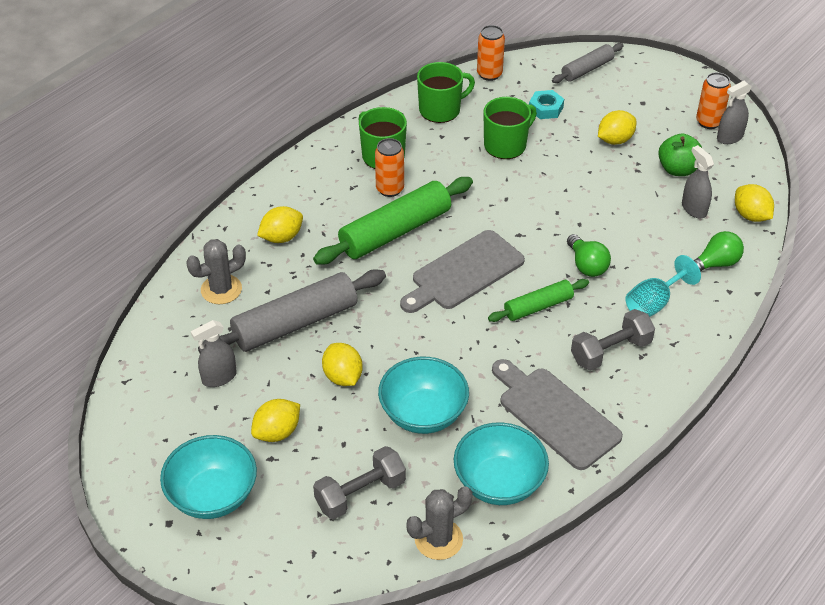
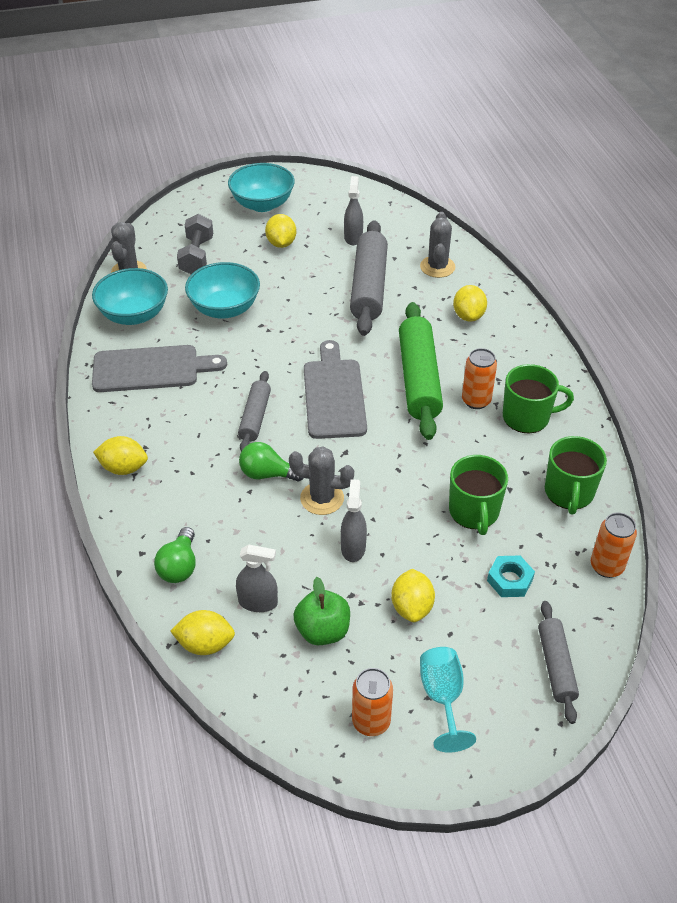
camera: 125 degrees right, 0 degrees up
(343, 377) = (296, 288): yellow lemon -> yellow lemon (124, 468)
(538, 307) = (255, 417): green rolling pin -> grey rolling pin
(576, 224) = (322, 498): none -> grey cactus
(610, 351) = (168, 432): grey dumbbell -> none
(654, 303) = (184, 490): turquoise goblet -> turquoise goblet (442, 698)
(729, 137) = (329, 722): grey spray bottle -> grey spray bottle (353, 548)

